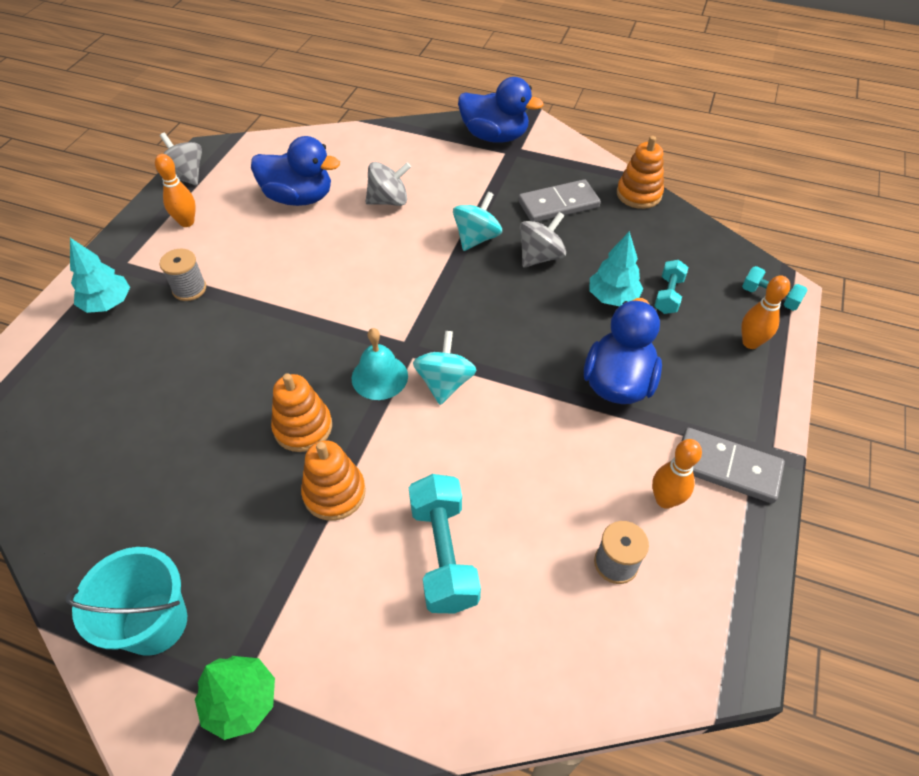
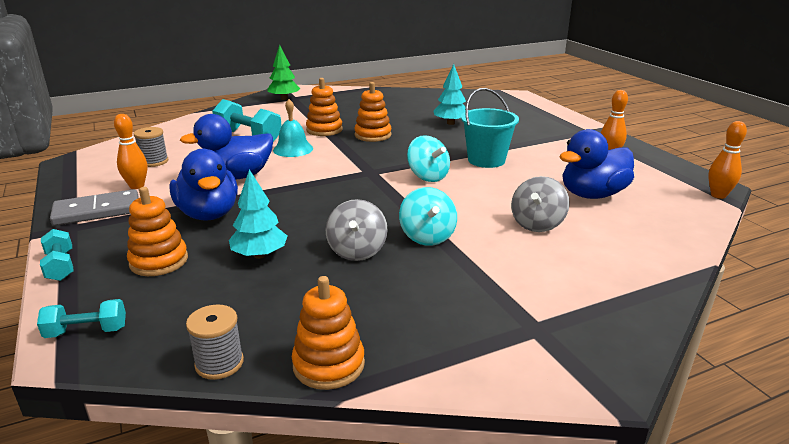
camera: 135 degrees right, 25 degrees down
(108, 303) = (549, 124): turquoise tree -> turquoise tree (450, 123)
(155, 623) = (340, 96): turquoise bucket -> turquoise bucket (486, 160)
(185, 176) = (678, 169): grey spinning top -> none
(189, 289) = (531, 141): grey spool -> grey spool (219, 363)
(379, 377) = (366, 159): turquoise bell -> turquoise bell (293, 149)
(445, 383) = (326, 171): turquoise spinning top -> turquoise spinning top (428, 176)
(494, 136) = (582, 332): blue duck -> blue duck (237, 177)
(558, 204) = (402, 300): grey domino -> none
(668, 295) = (207, 280): turquoise dumbbell -> turquoise dumbbell (60, 266)
(694, 340) = (159, 261): none -> orange stacking toy
(750, 343) = (99, 283): orange bowling pin -> orange bowling pin (718, 195)

